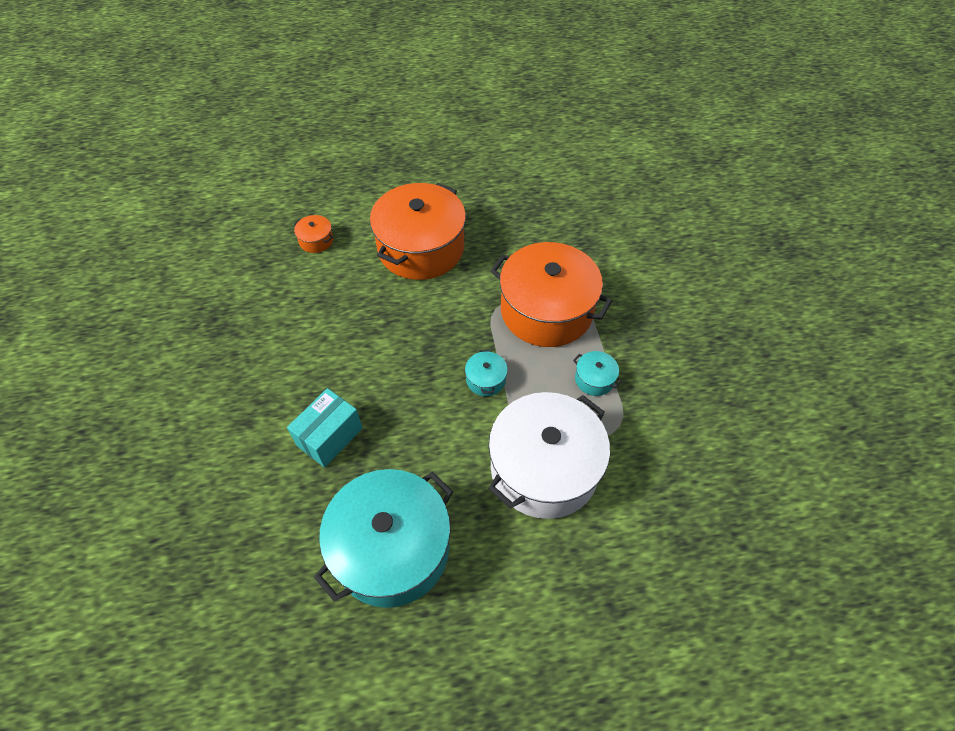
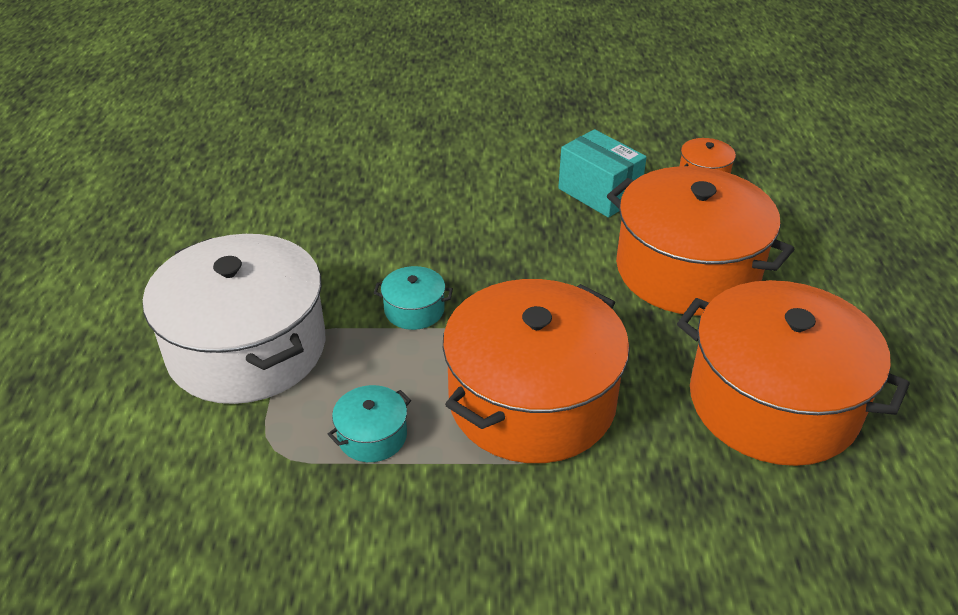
camera: 100 degrees right, 15 degrees down
(329, 437) = (378, 175): turquoise box -> turquoise box (599, 193)
(391, 549) = (217, 210): turquoise pot -> none
(520, 216) = (773, 402): none -> orange pot

